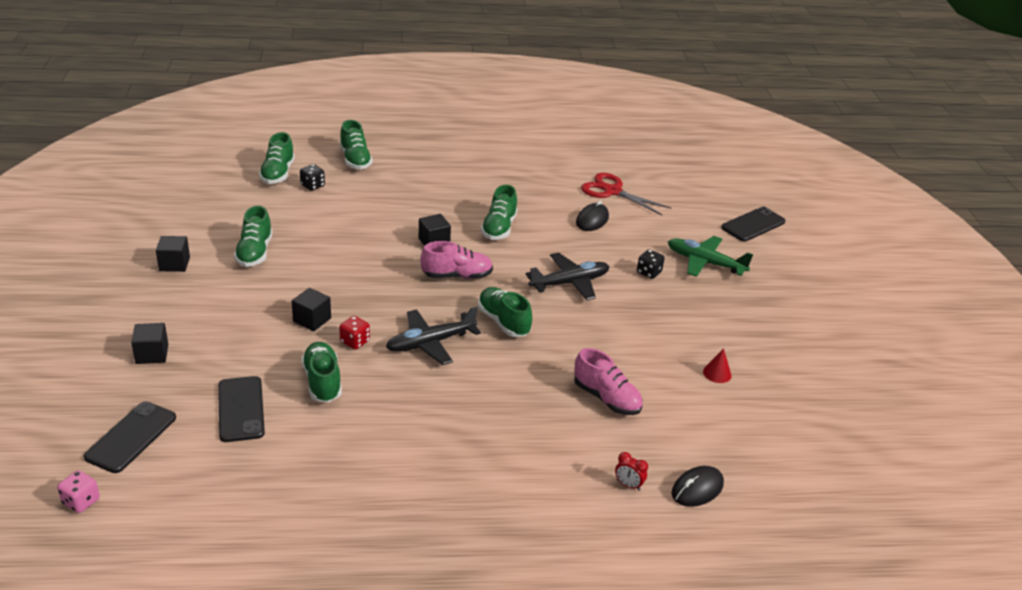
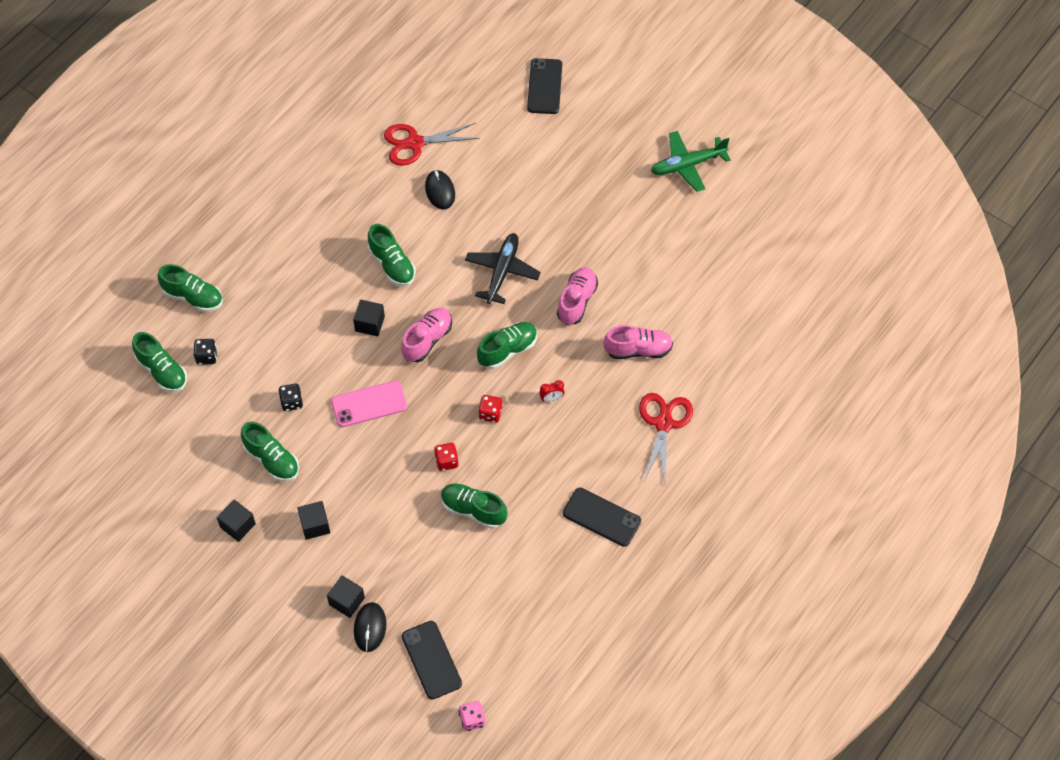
camera: 45 degrees left, 25 degrees up
(241, 409) = (459, 577): black phone -> black phone (601, 517)
(312, 320) = (396, 473): black cube -> black cube (315, 525)
(361, 275) = (369, 404): none -> pink phone
(431, 343) = (490, 413): black plane -> red dice
(503, 322) = (507, 350): green shoe -> green shoe turned 135 degrees clockwise
(555, 458) = (663, 423): none -> red scissors
(601, 336) = (577, 301): none -> pink shoe
(628, 485) = (719, 401): red clock -> red clock (551, 399)
(649, 272) = (536, 209): black dice -> black dice (291, 402)
(697, 489) = (754, 366): black mouse -> black mouse (370, 628)
(705, 263) = (559, 162): green plane -> green plane (688, 165)
(717, 373) = (672, 263): red cone -> none

